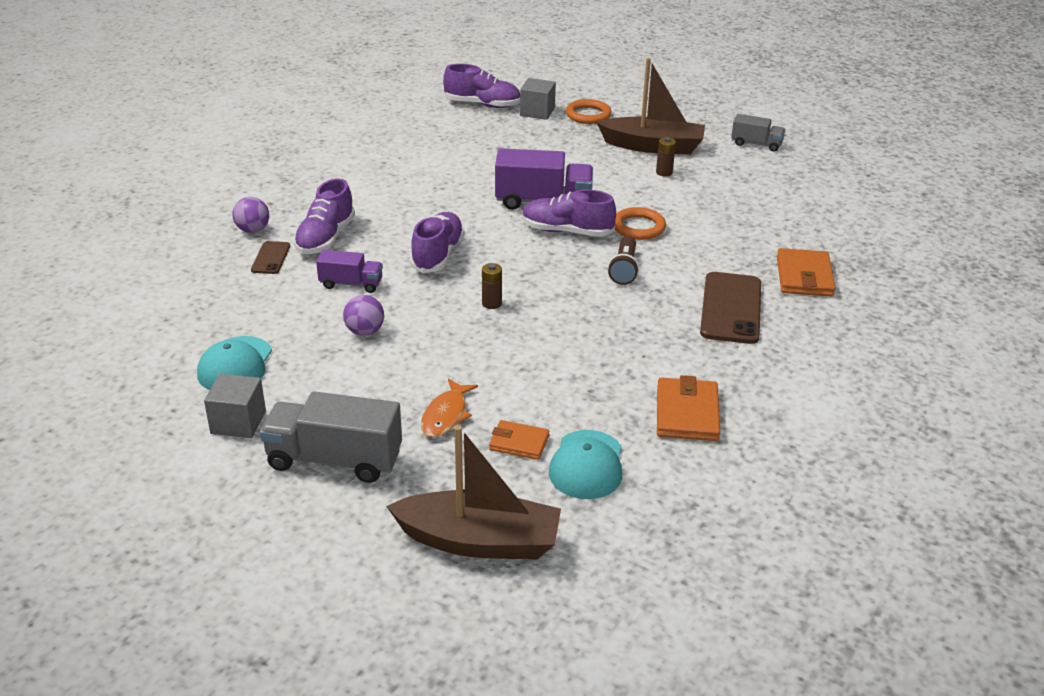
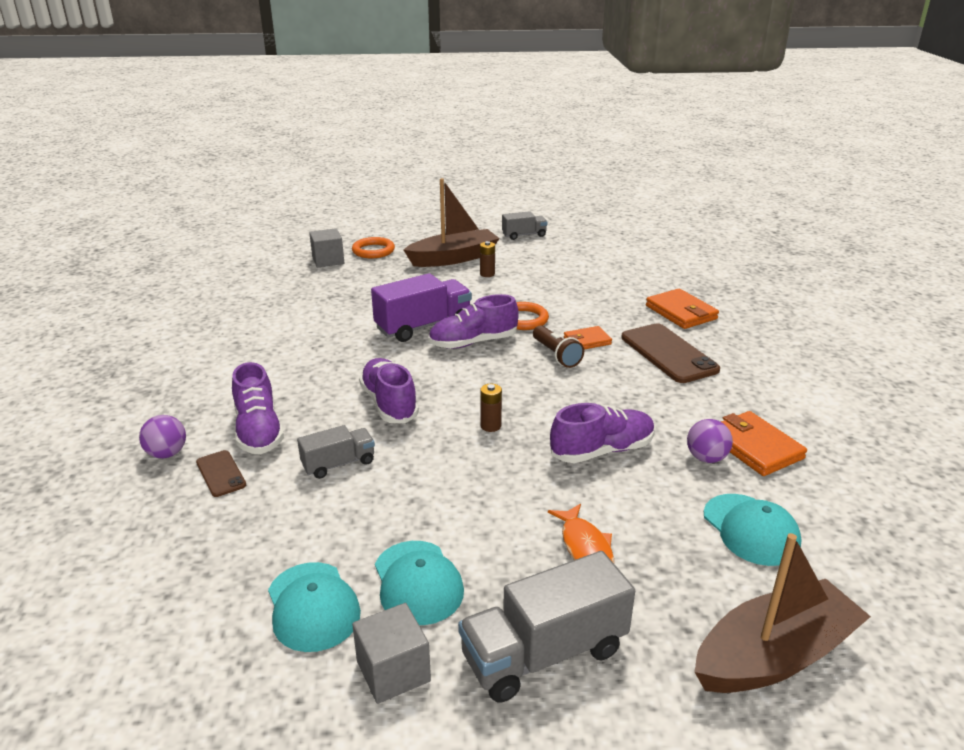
camera: 35 degrees left, 5 degrees down
(310, 382) = (418, 582): none -> turquoise cap
(351, 284) = (338, 464): purple truck -> grey truck
(365, 331) = (409, 503): purple ball -> purple ball (706, 458)
(482, 104) = (272, 268): purple shoe -> purple shoe (602, 450)
(519, 443) = (676, 539): orange wallet -> orange wallet (587, 341)

